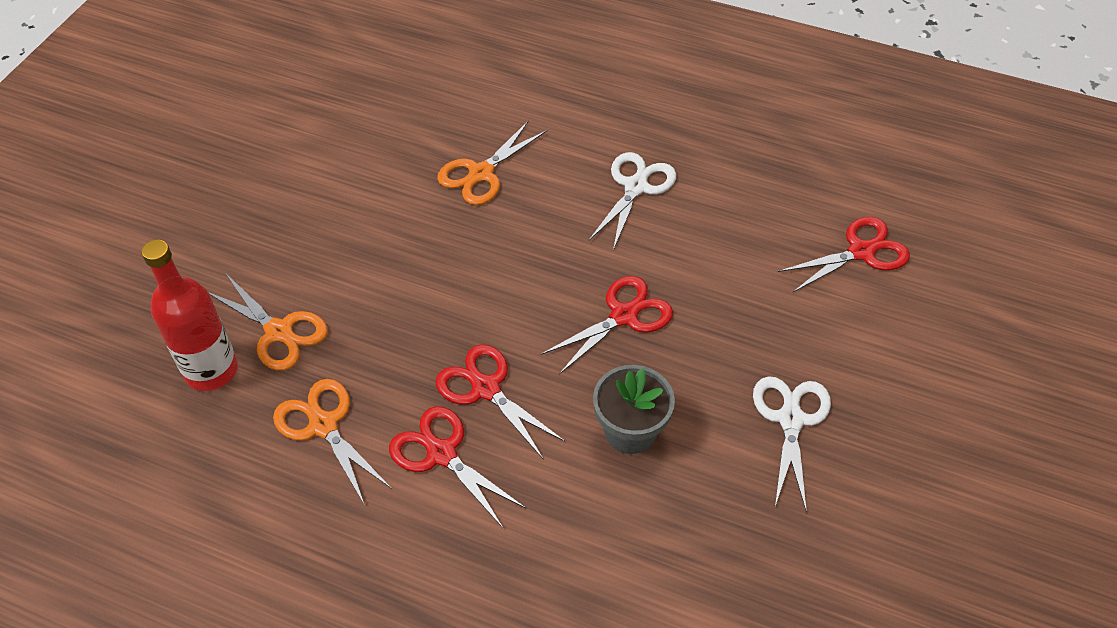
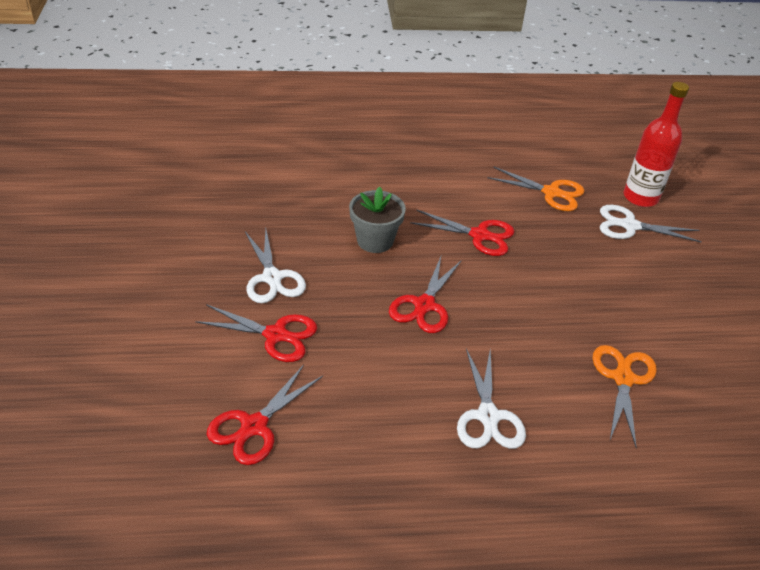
camera: 150 degrees right, 10 degrees down
(279, 332) = (629, 226): orange scissors -> white scissors
(441, 453) = (476, 199): red scissors -> red scissors (276, 335)

